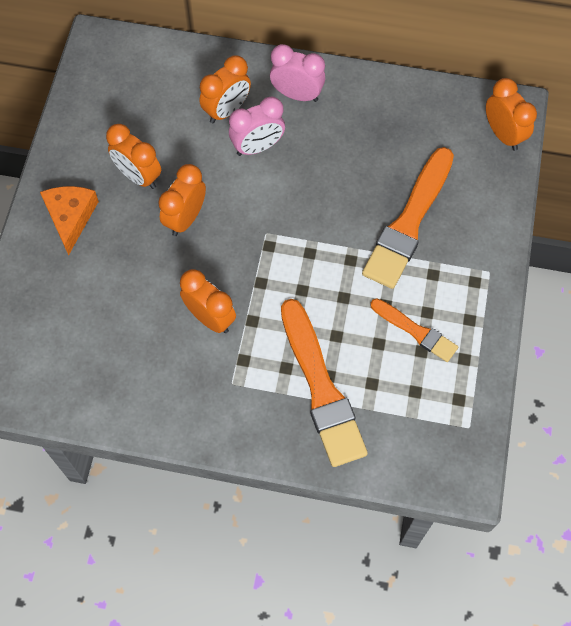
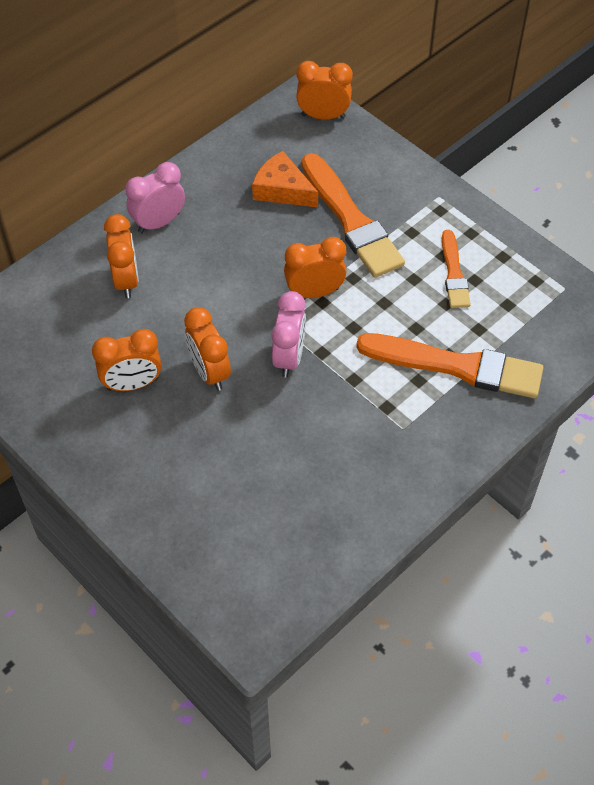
camera: 55 degrees left, 10 degrees down
(70, 217) = (127, 462): orange cheese -> orange cheese (282, 189)
(210, 317) = (326, 409): orange clock -> orange clock (314, 292)
(257, 147) = (185, 279): pink clock -> pink clock (289, 358)
(415, 331) = (454, 273): orange brush -> orange brush turned 105 degrees clockwise

